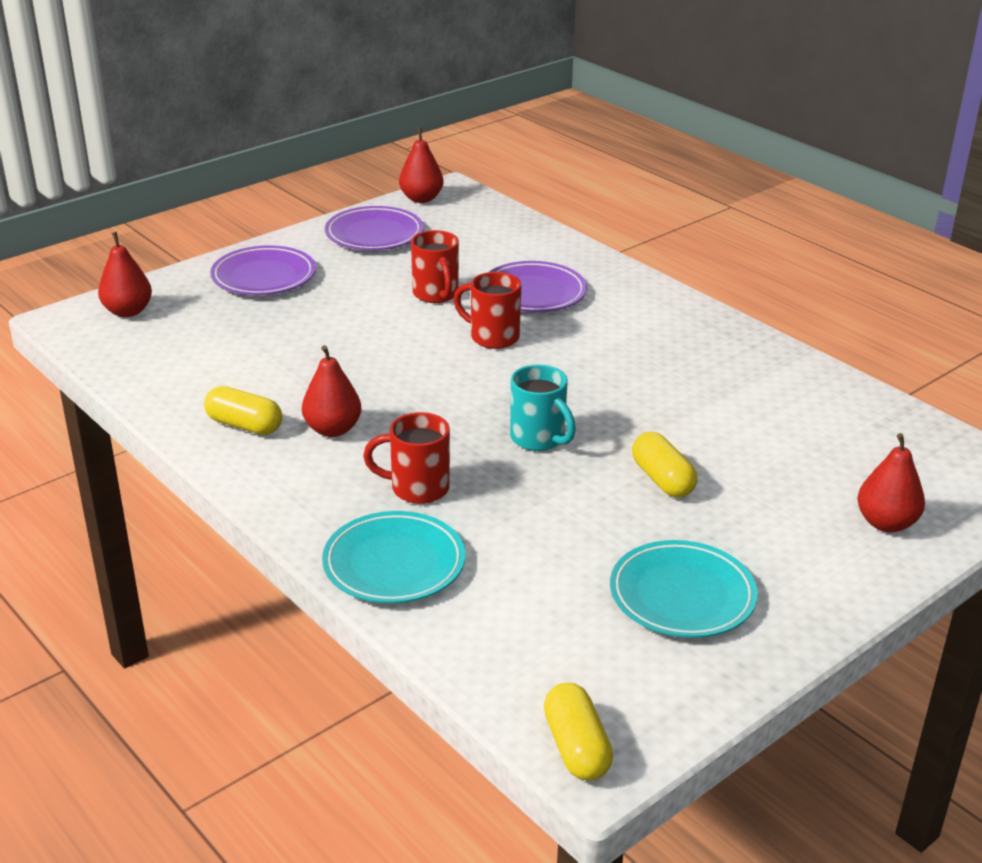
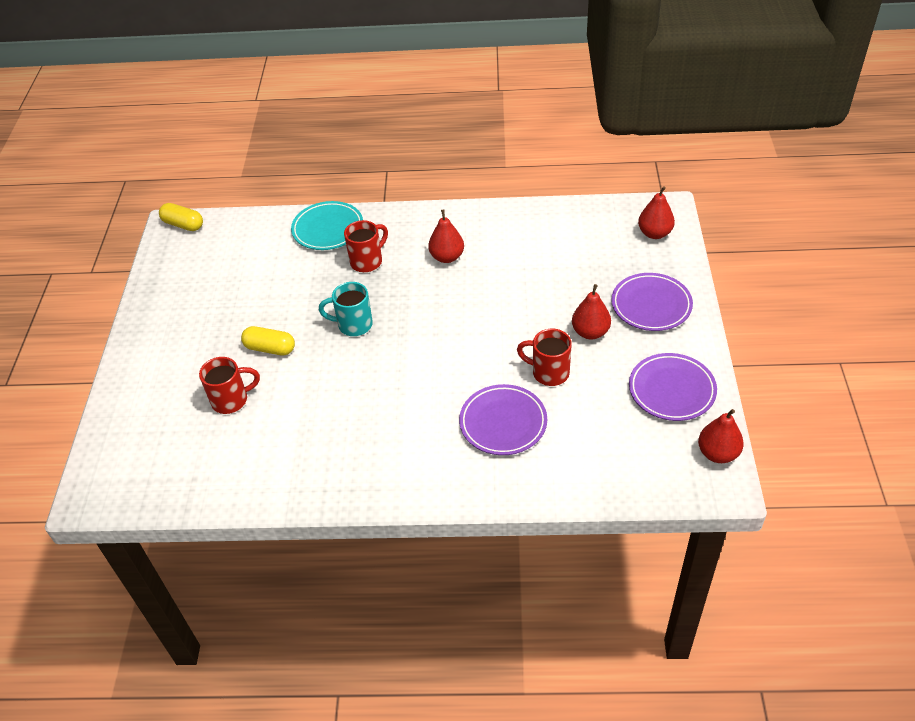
camera: 135 degrees right, 15 degrees up
(244, 425) = (484, 230): yellow capsule -> none
(492, 337) = (469, 368): red mug -> red mug (231, 400)
(682, 595) = (201, 300): turquoise plate -> none
(886, 523) = (141, 407): red pear -> red pear (590, 332)

